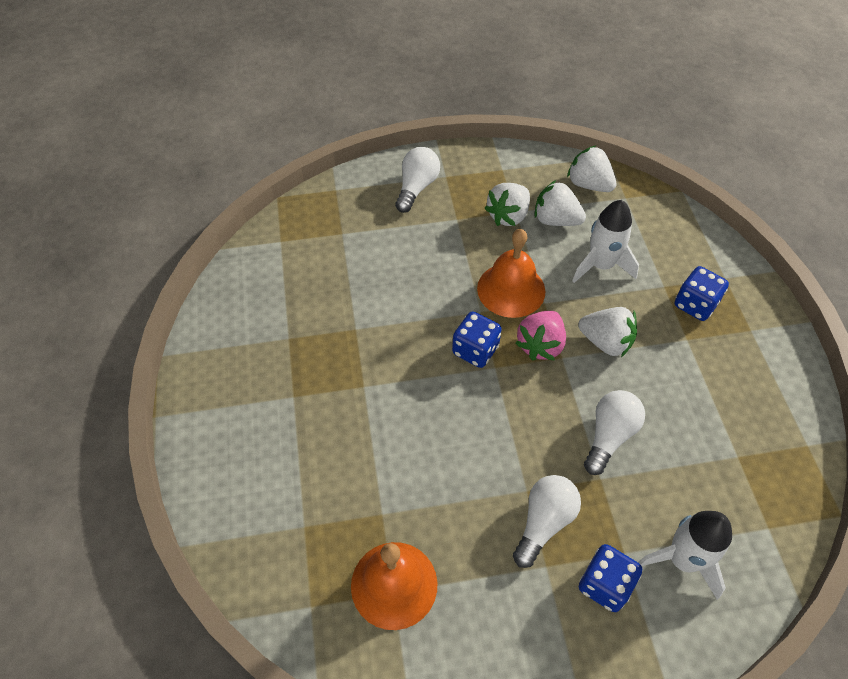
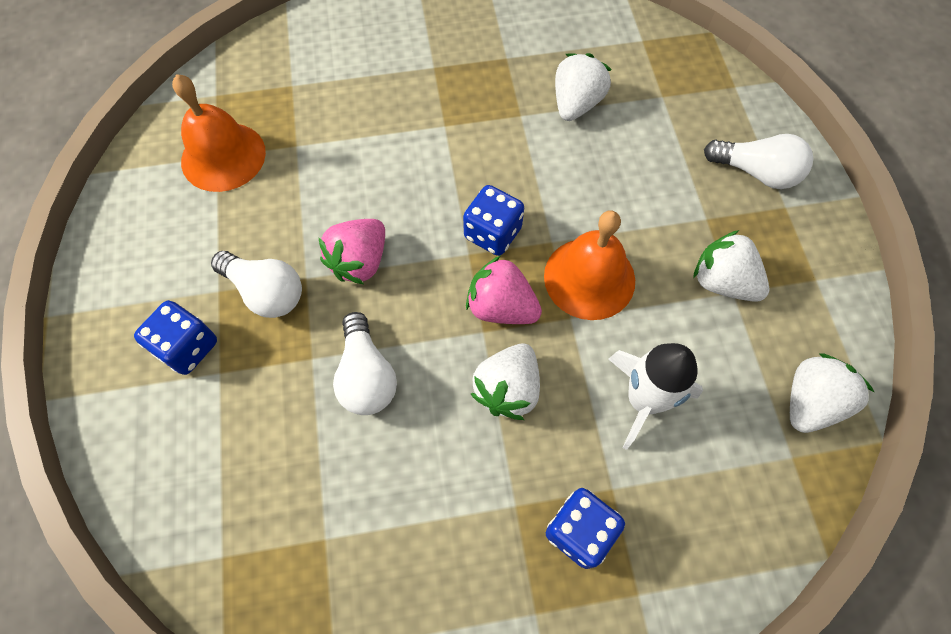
camera: 90 degrees right, 10 degrees up
(508, 447) = (360, 261): none -> pink strawberry
(555, 220) = (724, 345): white strawberry -> white strawberry (576, 104)
(609, 436) = (366, 375): white light bulb -> white light bulb turned 45 degrees clockwise
(683, 560) = (200, 437): white rocket -> none

